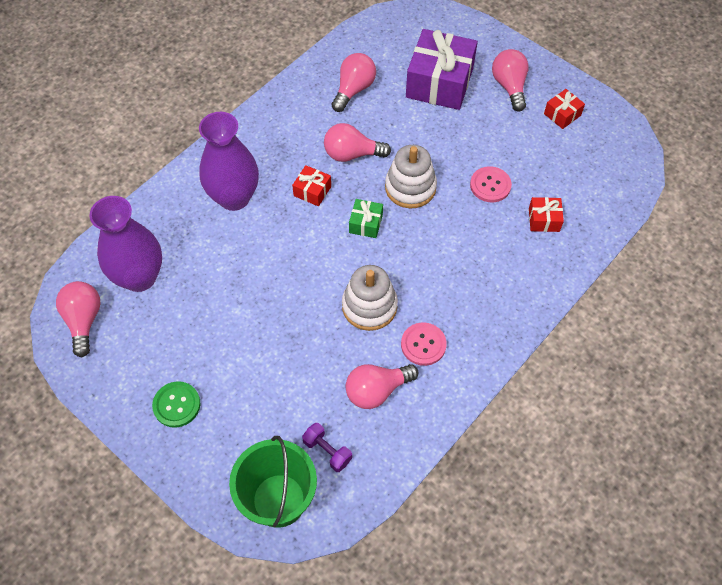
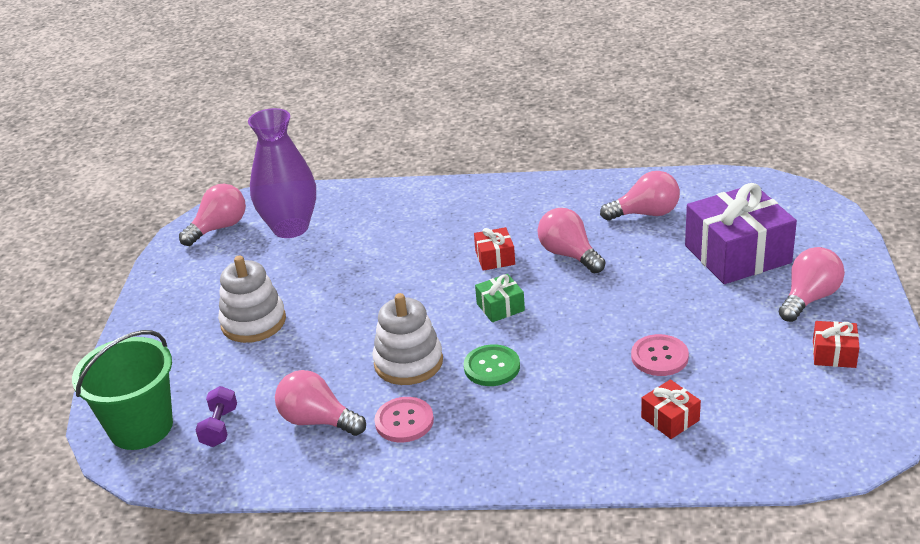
camera: 55 degrees right, 25 degrees down
(176, 405) = (185, 317): green button -> green button (492, 367)
(234, 197) = (430, 224): purple vase -> none
(410, 187) = (580, 309): white stacking toy -> white stacking toy (253, 322)

